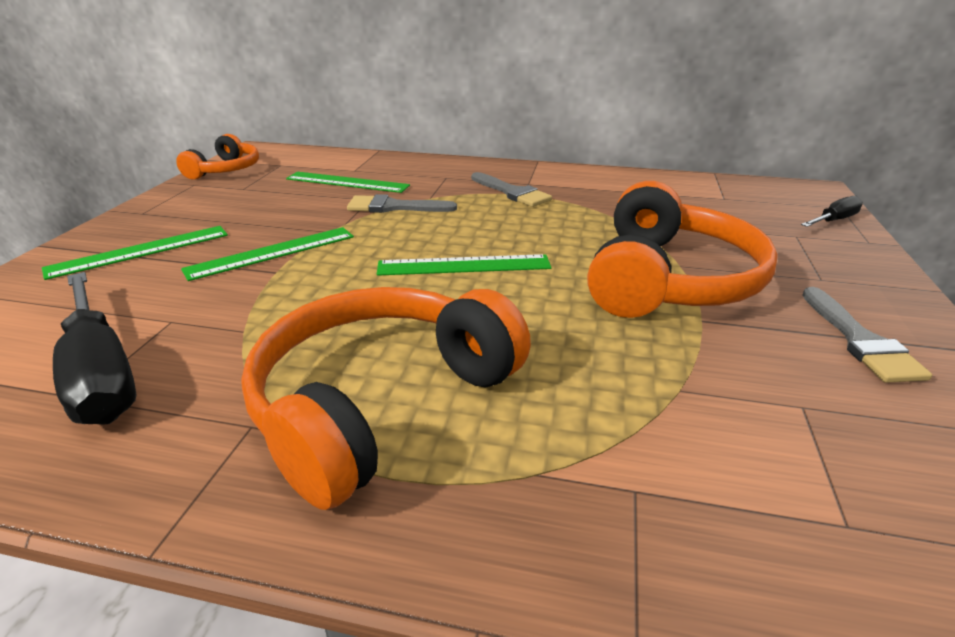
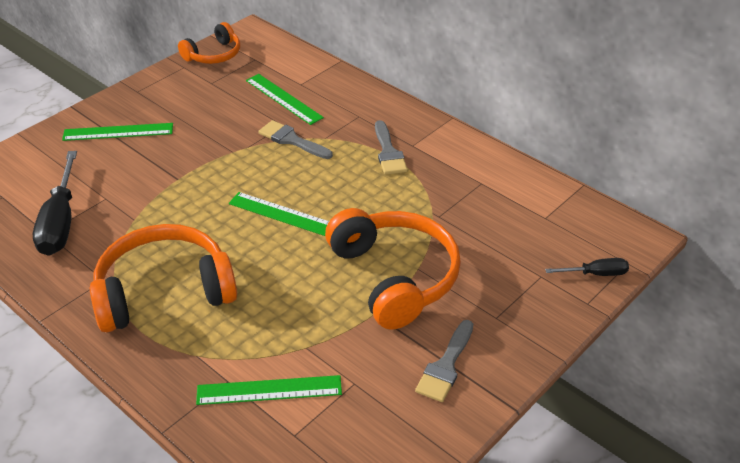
camera: 30 degrees right, 10 degrees up
(272, 253) = (186, 160): green ruler -> green ruler (269, 390)
(668, 280) = (394, 277): orange headphones -> orange headphones turned 75 degrees counterclockwise

